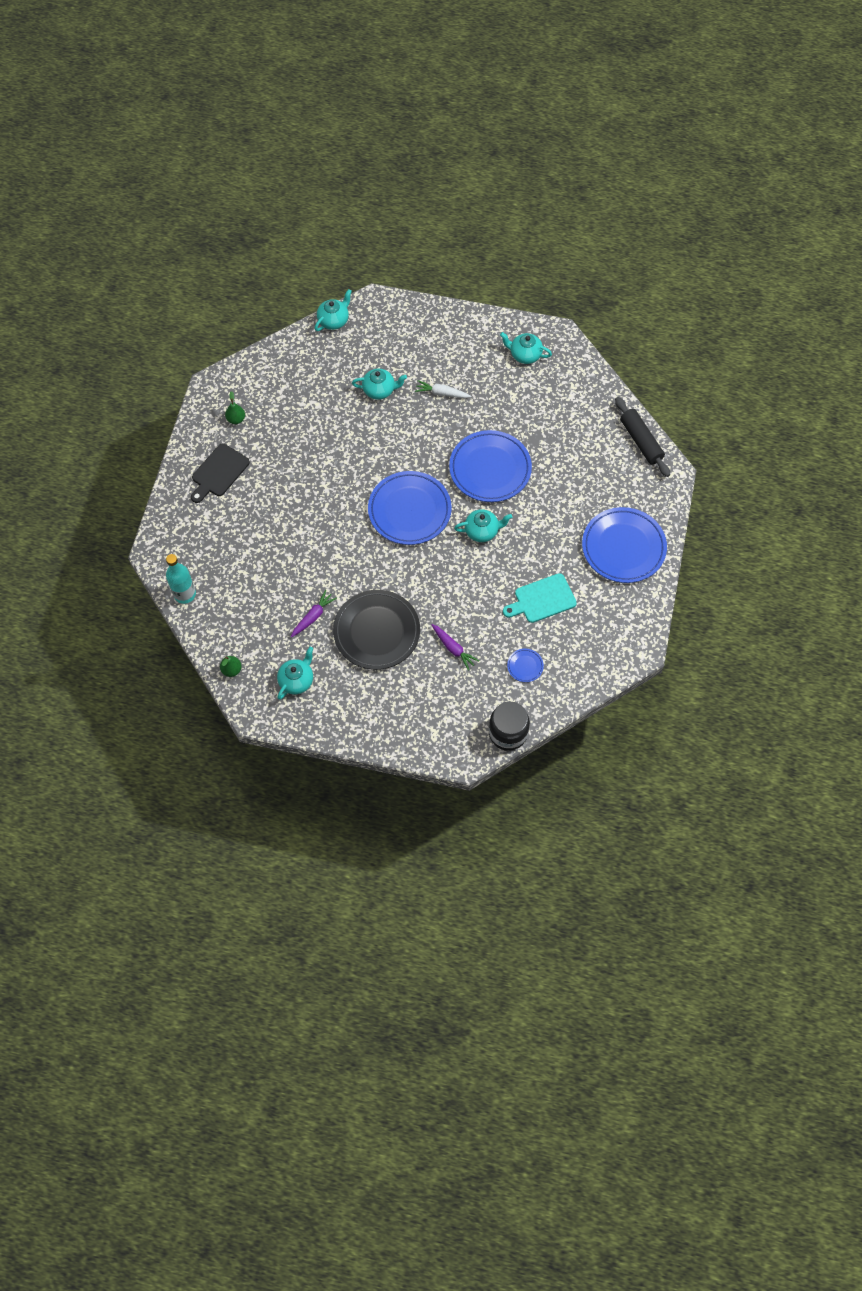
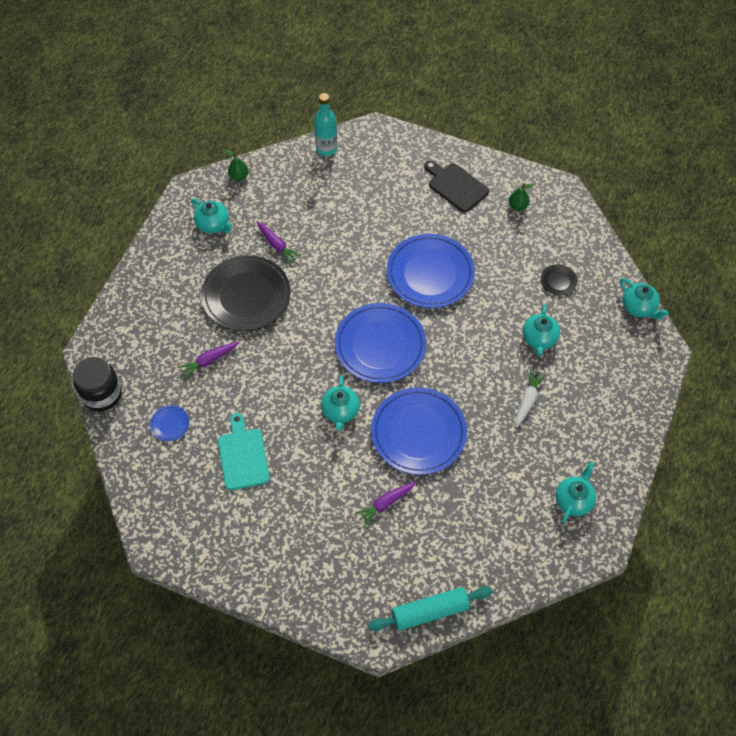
camera: 100 degrees right, 5 degrees down
(316, 380) = (558, 281): none -> black plate
(559, 484) = (385, 503): none -> purple carrot
(623, 547) = (287, 557): blue plate -> blue plate (430, 274)
(641, 441) = (430, 611): black rolling pin -> turquoise rolling pin

